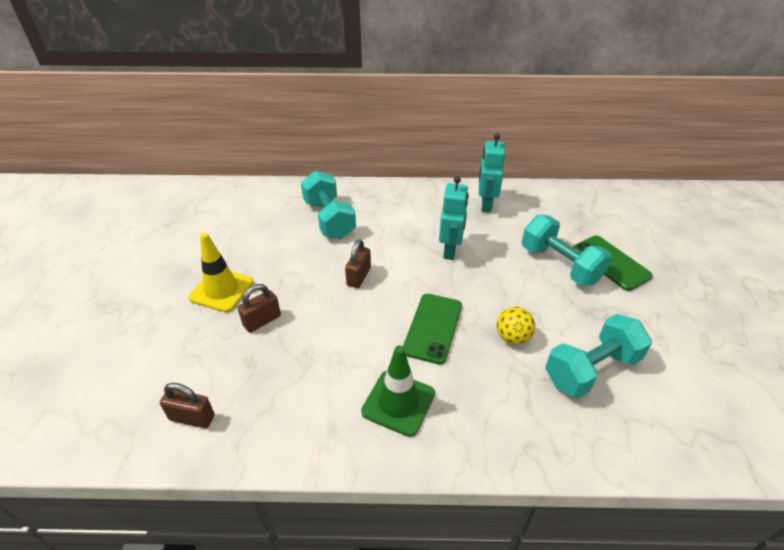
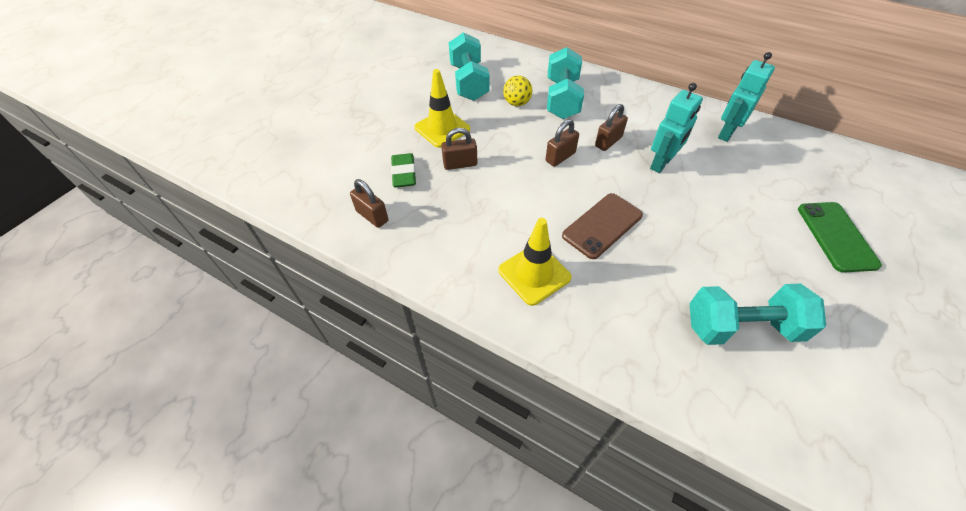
camera: 30 degrees right, 10 degrees up
(204, 355) = (404, 173): none -> green eraser
(394, 246) = (608, 142): none -> brown padlock
(398, 403) = (534, 274): green traffic cone -> yellow traffic cone
(433, 328) = (602, 225): green phone -> brown phone
(512, 337) = (676, 264): yellow ball -> yellow ball (517, 103)
(560, 265) = (772, 217): turquoise dumbbell -> turquoise dumbbell (469, 82)

